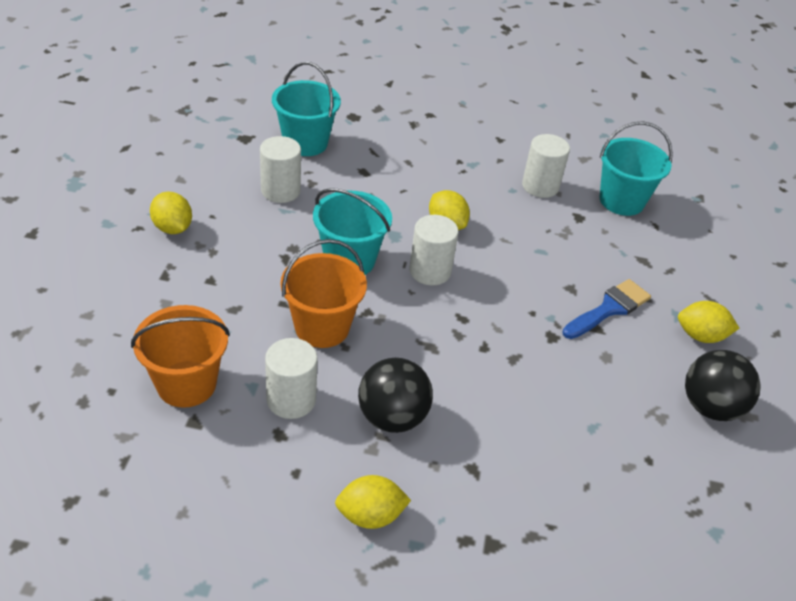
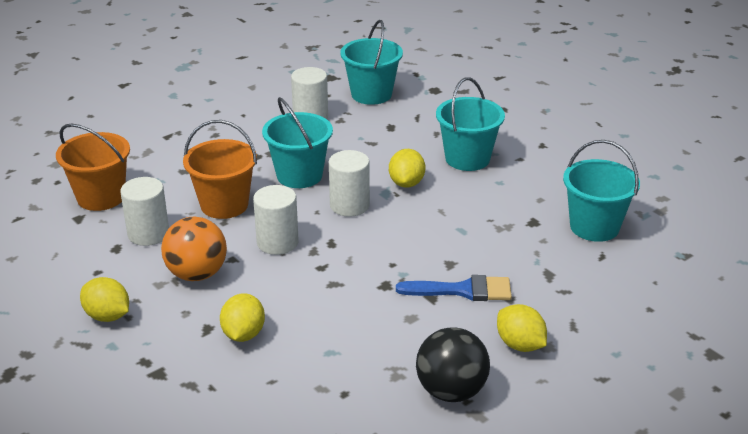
camera: 45 degrees right, 10 degrees down
(172, 228) = (208, 112): yellow lemon -> yellow lemon (243, 334)
(392, 417) = (197, 274): black ball -> orange ball
(462, 177) = (467, 158): none -> turquoise bucket
(540, 186) = (529, 189): white cylinder -> white cylinder (277, 242)

